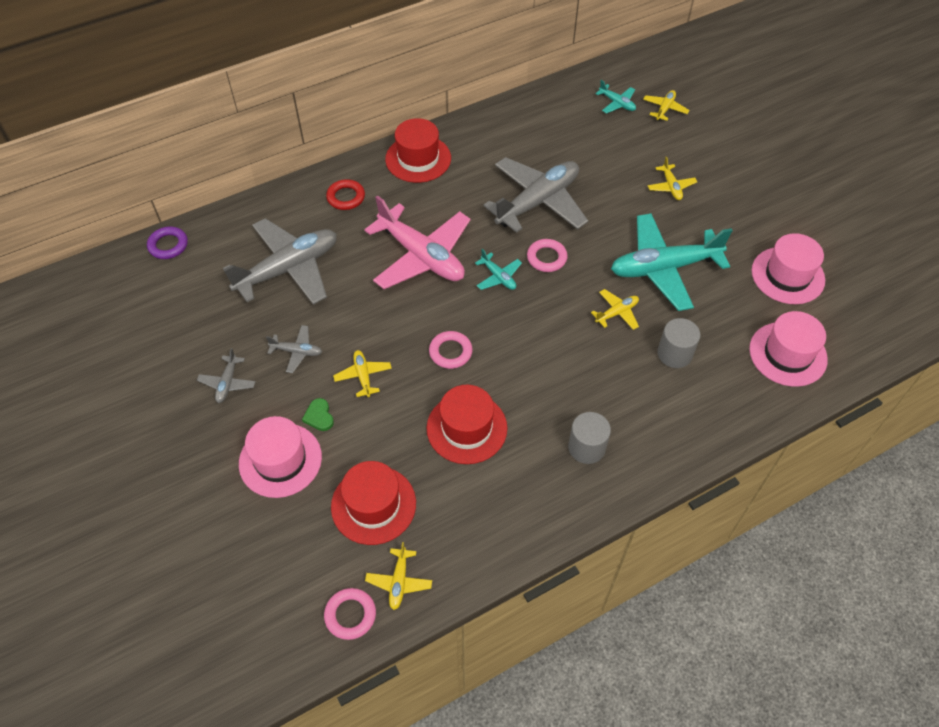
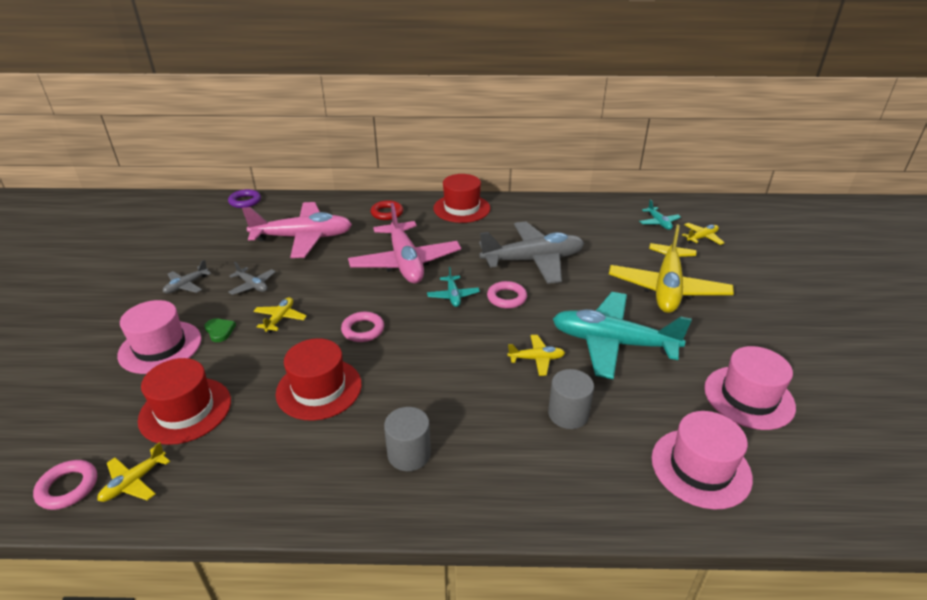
camera: 30 degrees right, 20 degrees down
(288, 269) = (303, 238): grey plane -> pink plane
(319, 416) = (220, 331): green heart -> green heart turned 135 degrees clockwise
(671, 186) = (667, 288): yellow plane -> yellow plane, size x2.29

